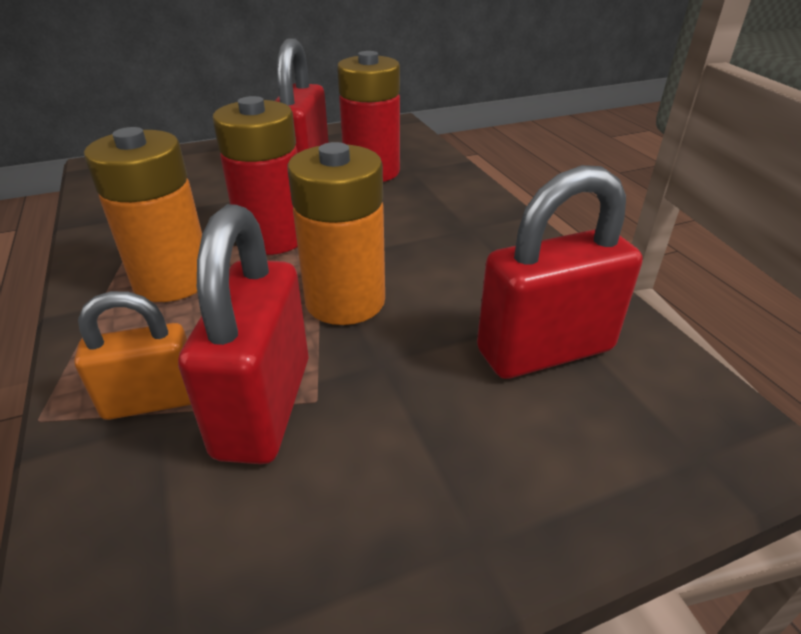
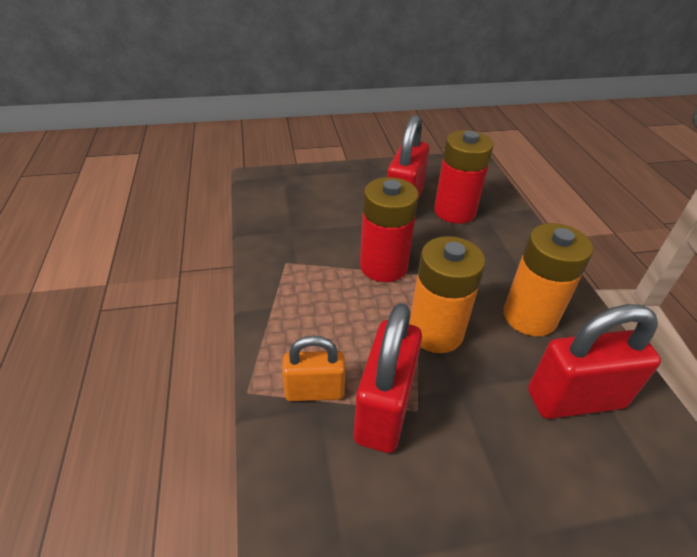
camera: 10 degrees right, 5 degrees up
(173, 280) = (318, 294): orange battery -> orange battery (529, 317)

